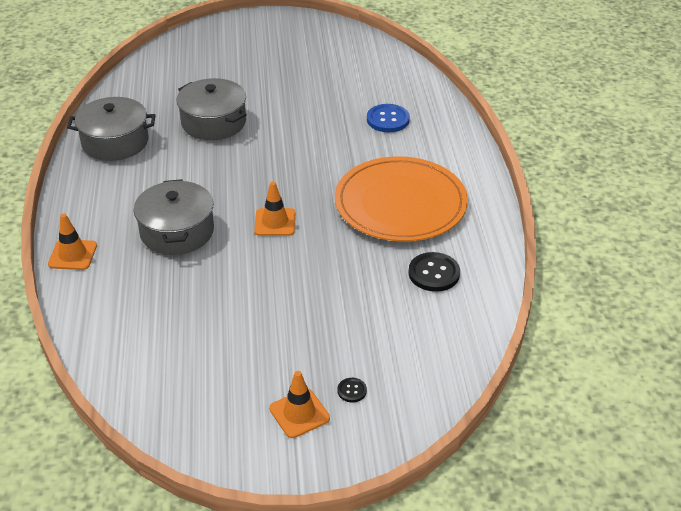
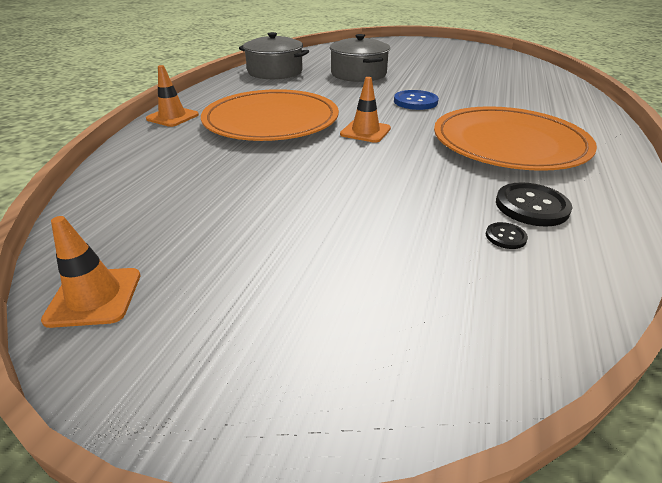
camera: 25 degrees right, 5 degrees down
(177, 231) = (271, 120): grey pot -> orange plate
(299, 413) = (251, 312): orange traffic cone -> orange traffic cone (94, 297)
(352, 391) = (348, 307): black button -> black button (505, 237)
(388, 120) = (516, 93): blue button -> blue button (415, 102)

